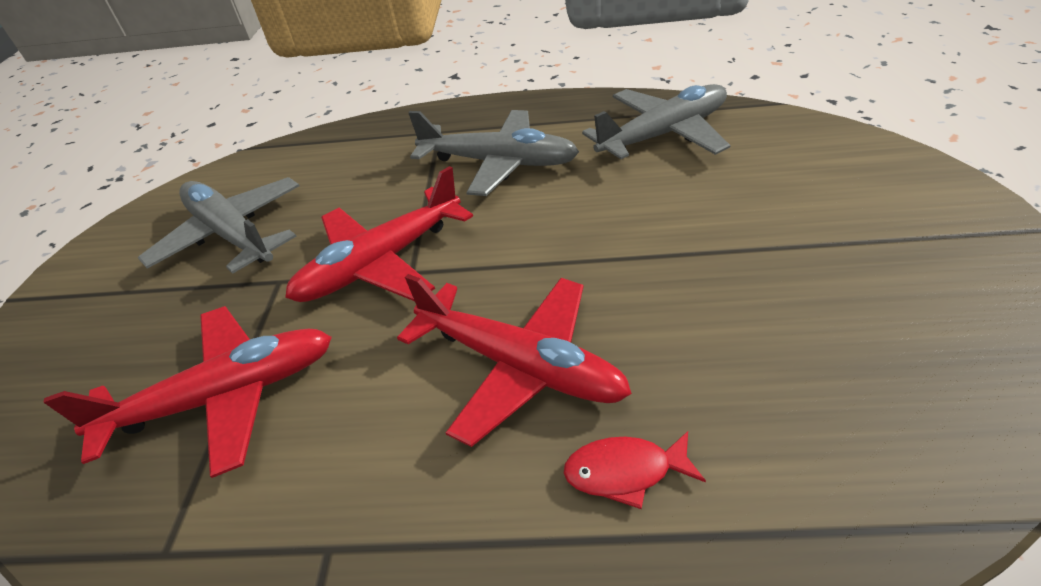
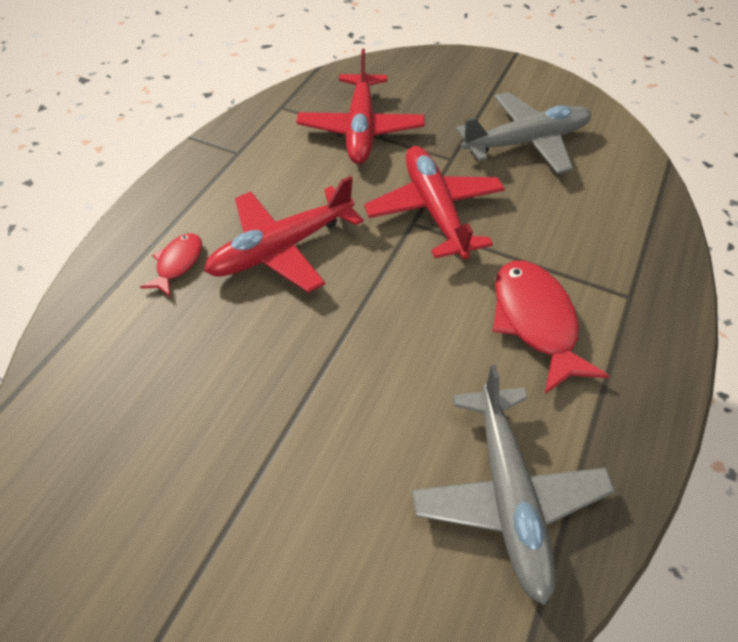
camera: 110 degrees right, 10 degrees up
(498, 163) = (535, 321): grey plane -> red fish

